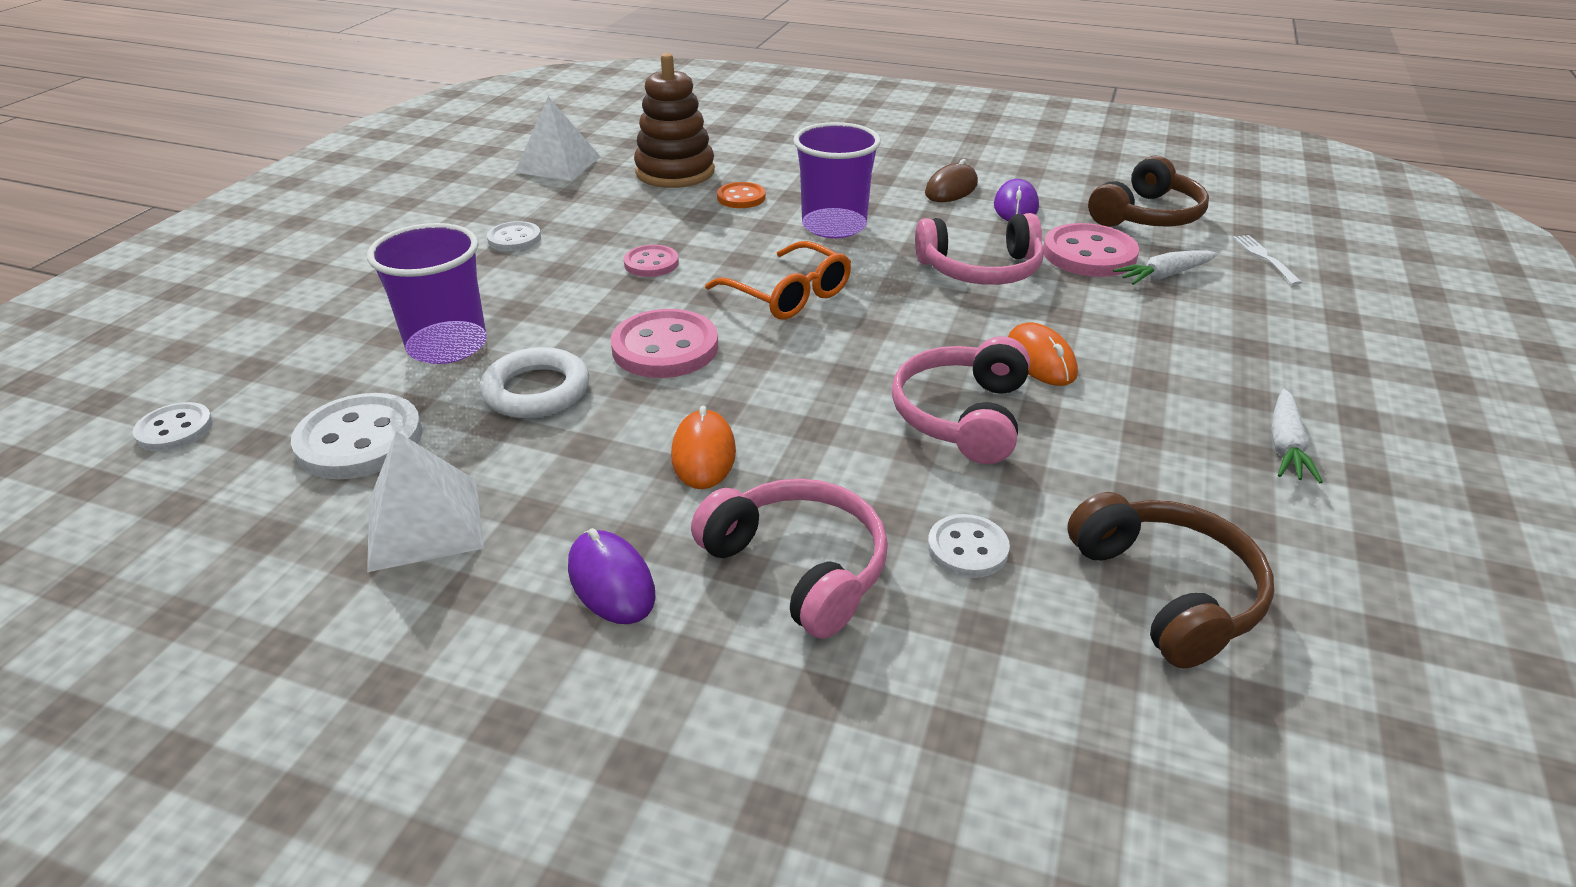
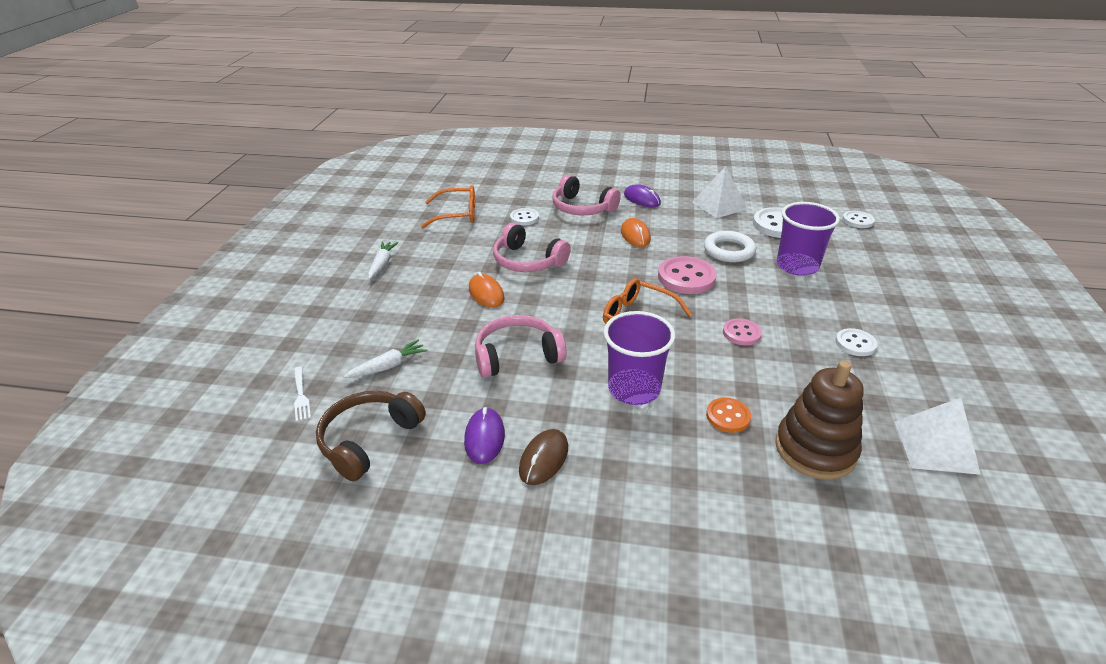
camera: 170 degrees right, 0 degrees up
(962, 416) = (527, 261): pink headphones -> pink headphones turned 120 degrees clockwise
(1089, 254) = (435, 382): pink button -> none
(1167, 592) = (457, 214): brown headphones -> orange glasses

